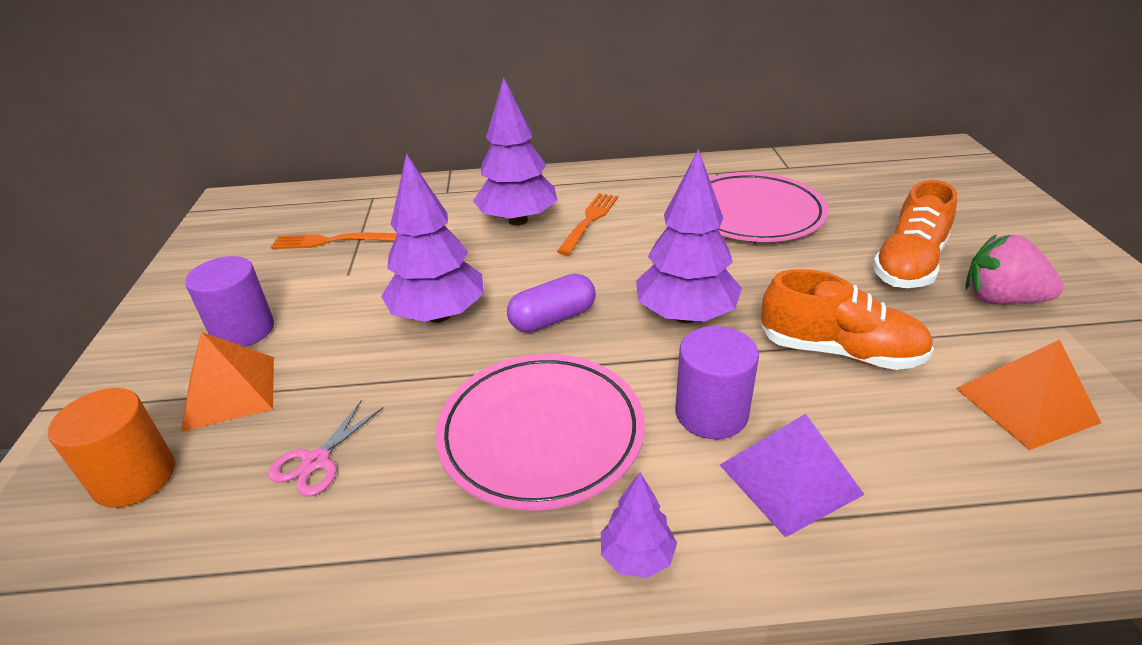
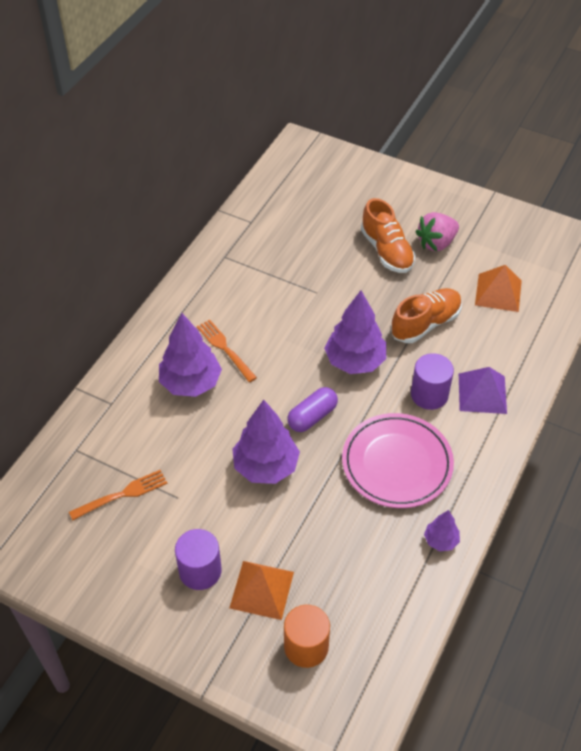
camera: 60 degrees left, 15 degrees up
(316, 461) = (351, 561): pink scissors -> none
(330, 241) = (122, 495): orange fork -> orange fork turned 150 degrees counterclockwise
(553, 319) = (312, 416): purple capsule -> purple capsule turned 45 degrees clockwise
(637, 557) = (486, 465): purple tree -> purple tree (440, 540)
(753, 214) = (287, 273): pink plate -> none

